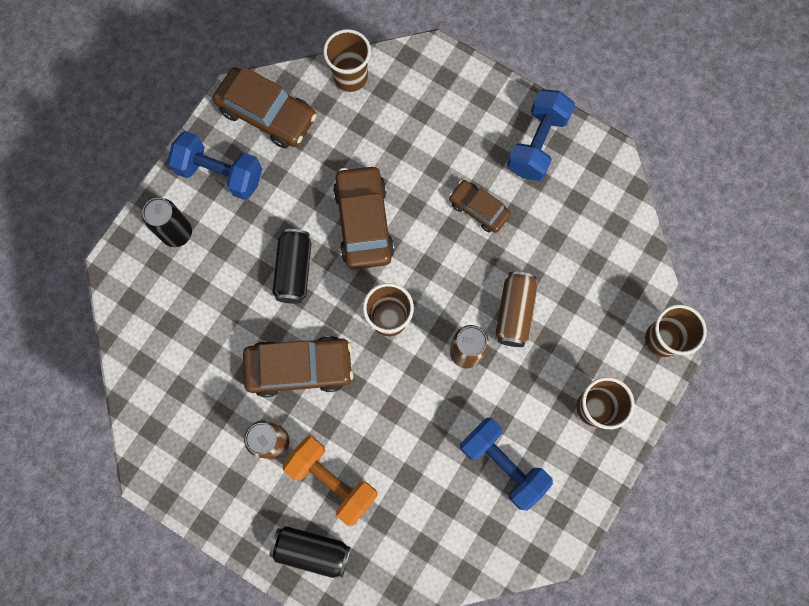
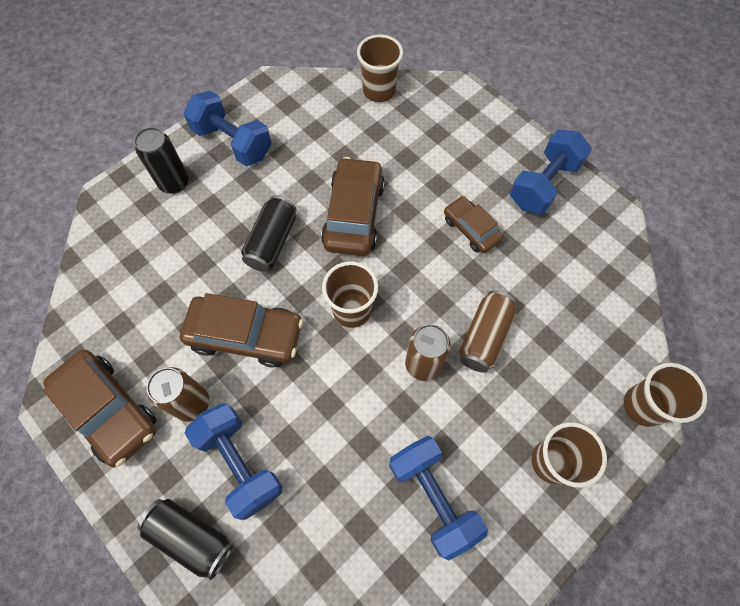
camera: 15 degrees right, 10 degrees down
(267, 114) = (293, 104): brown car -> brown car (108, 410)
(332, 480) = (240, 463): orange dumbbell -> blue dumbbell

